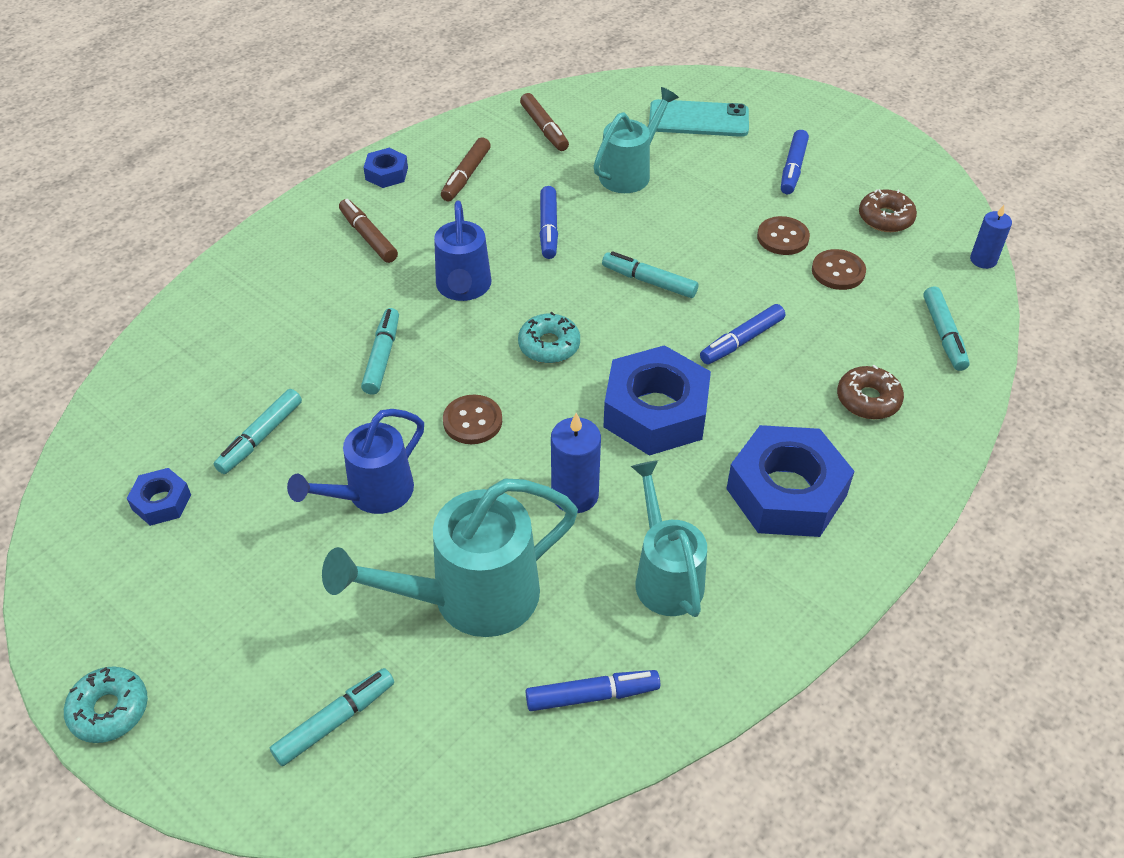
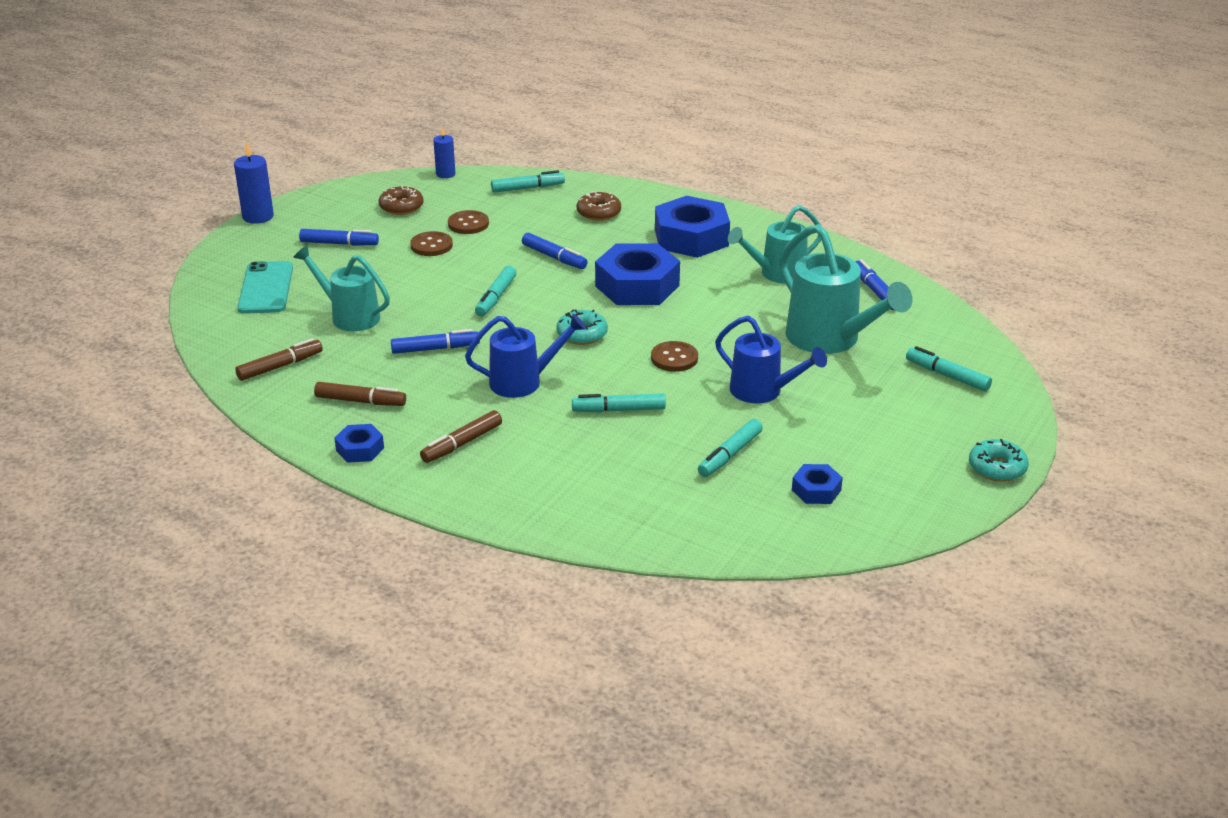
camera: 100 degrees left, 15 degrees down
(260, 437) = (729, 455): turquoise marker -> turquoise marker turned 105 degrees clockwise
(575, 495) = (726, 310): blue candle -> blue candle (258, 216)

